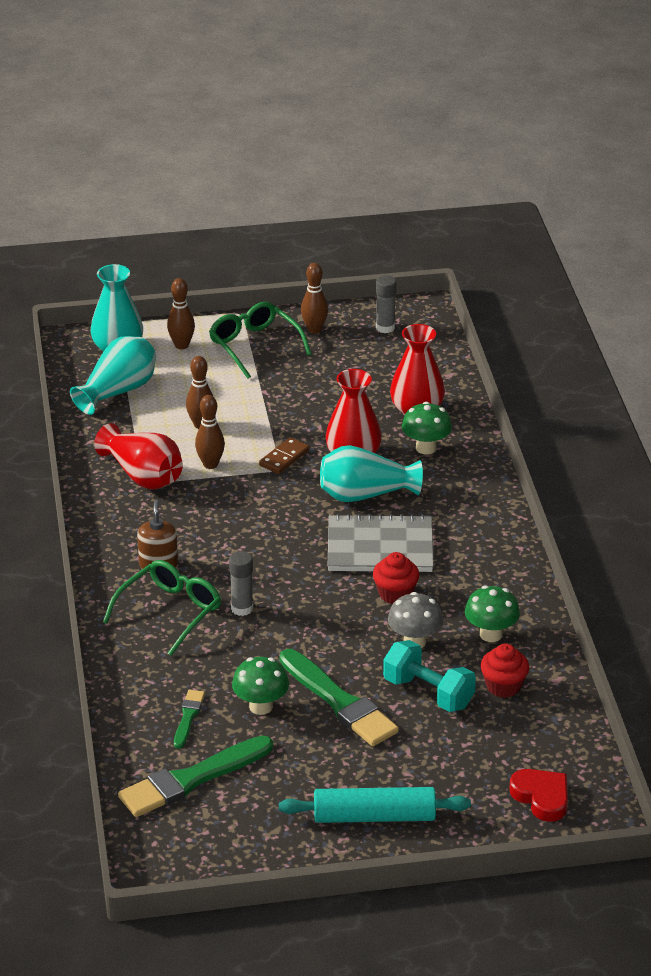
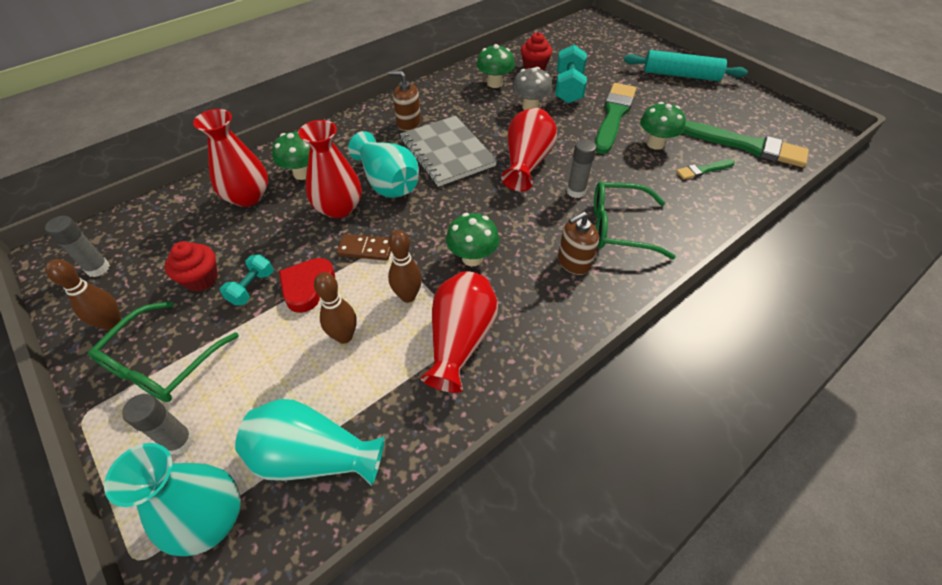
camera: 120 degrees left, 15 degrees up
(181, 345) = (179, 441): brown bowling pin -> grey glue stick
(218, 511) = (472, 258): none -> green mushroom
(293, 393) = (252, 288): none -> turquoise dumbbell
(315, 595) = (526, 163): none -> red vase
(374, 817) = (681, 75): turquoise rolling pin -> turquoise rolling pin turned 45 degrees counterclockwise
(395, 594) = (491, 129): red cupcake -> red cupcake (201, 279)
(459, 538) = (408, 123): none -> brown soap dispenser
(541, 797) = (602, 35): red heart -> red heart (307, 287)

